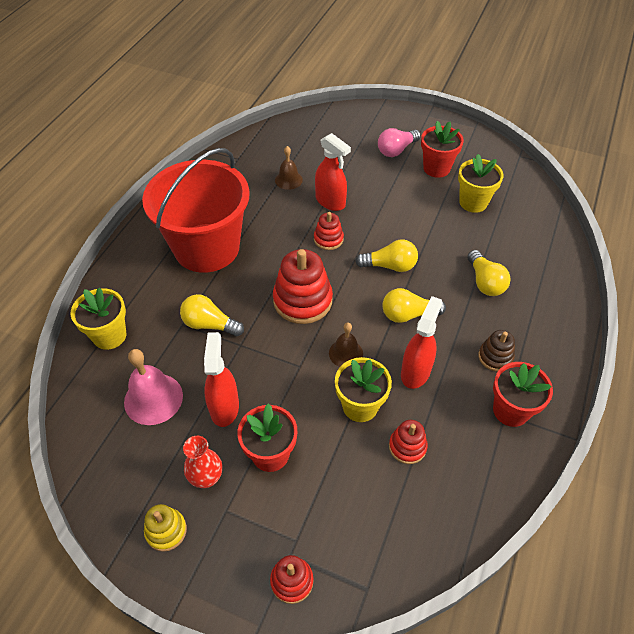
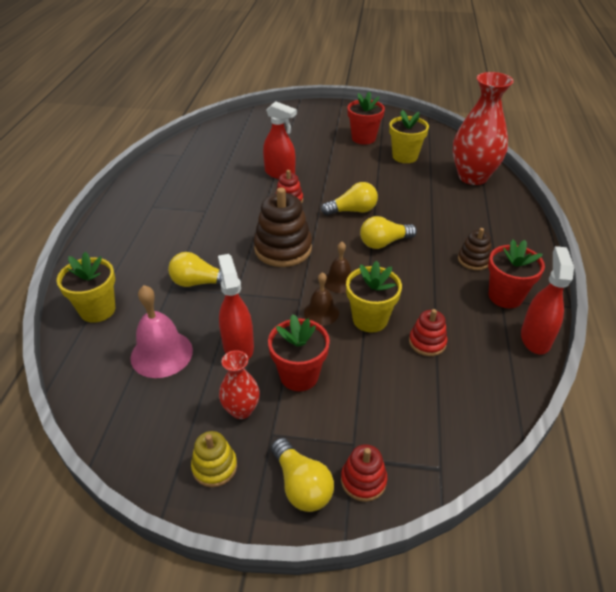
camera: 15 degrees left, 10 degrees down
(206, 247) = (175, 224): red bucket -> none
(288, 180) = (235, 164): brown bell -> brown bell (321, 312)
(302, 300) = (283, 249): red stacking toy -> brown stacking toy
(396, 150) = (324, 131): pink light bulb -> none
(415, 371) = (409, 283): red spray bottle -> red spray bottle (535, 338)
(485, 282) = (440, 209): yellow light bulb -> yellow light bulb (301, 485)
(539, 245) = (472, 177): none -> red vase

